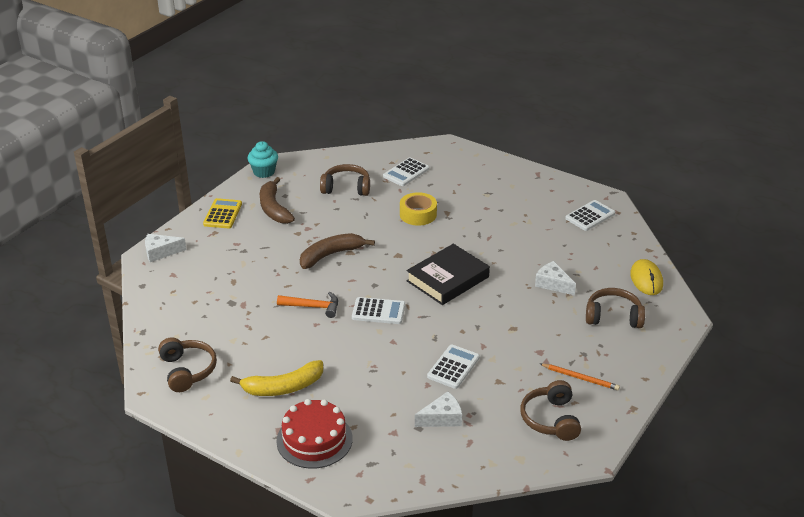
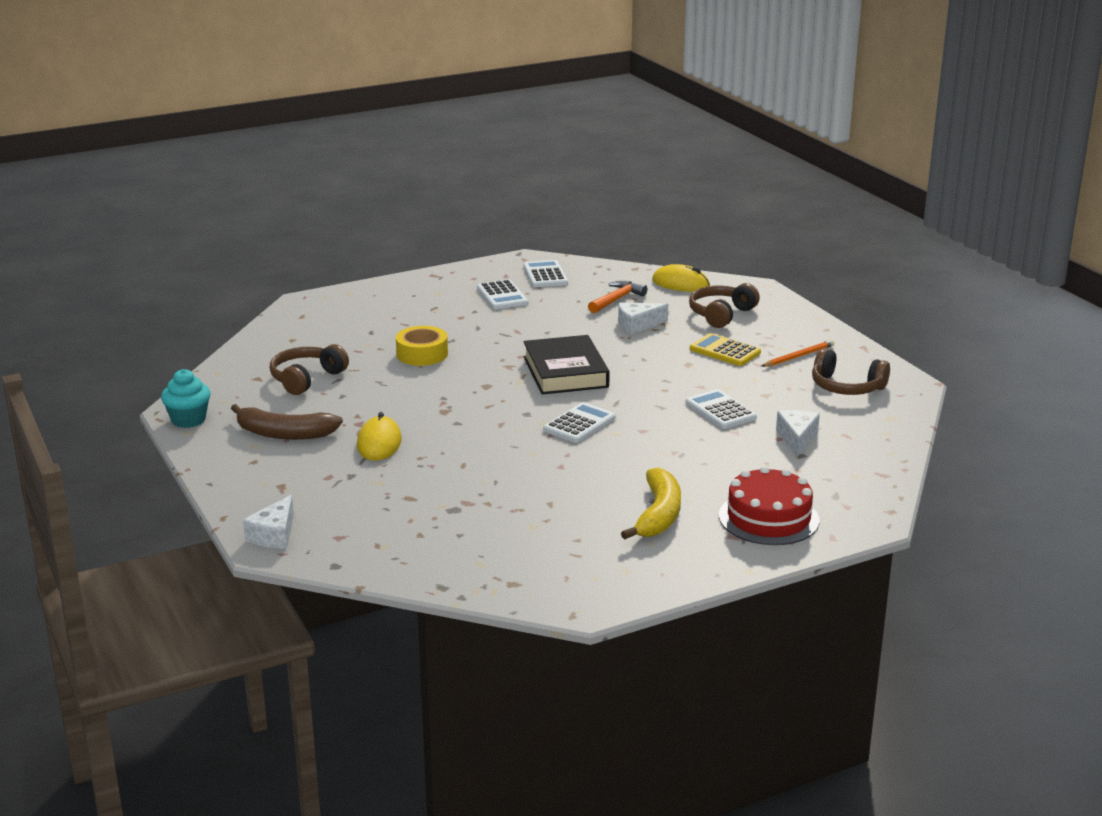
camera: 60 degrees left, 10 degrees down
(187, 370) = (561, 571): brown headphones -> none
(223, 214) = (246, 470): yellow calculator -> yellow calculator (725, 351)
(289, 245) = (379, 443): none -> yellow mouse
(313, 307) = (525, 459): orange hammer -> orange hammer (617, 299)
(331, 255) = (435, 423): brown banana -> none
(406, 172) = (327, 338): white calculator -> white calculator (502, 296)

